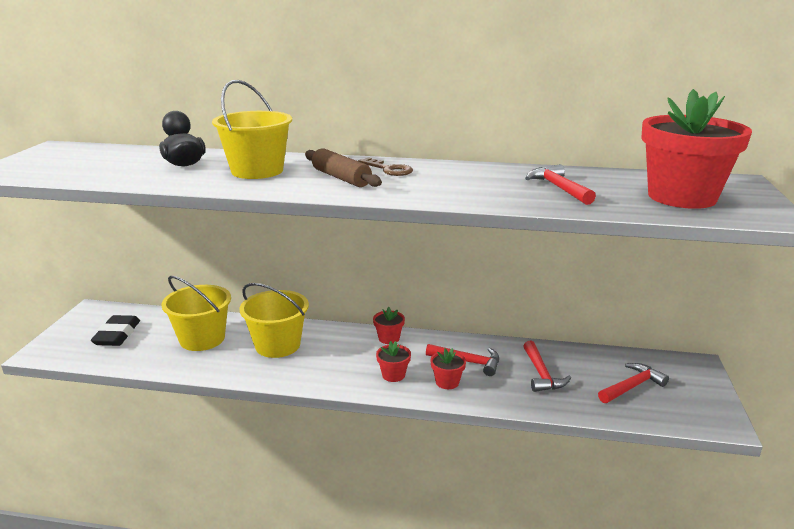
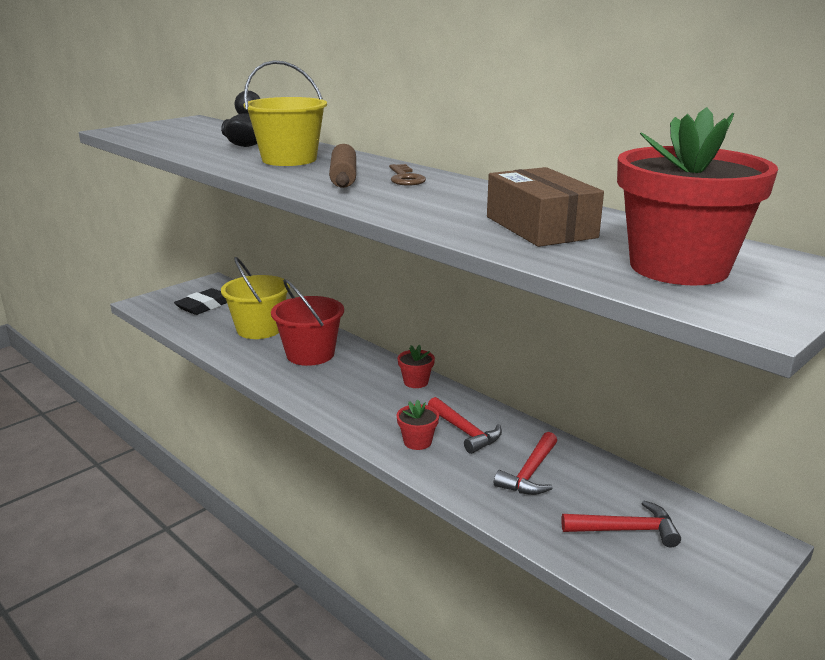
camera: 35 degrees right, 0 degrees up
(277, 345) = (310, 354): yellow bucket -> red bucket
(393, 375) = (375, 416): red flower pot -> none
(558, 188) = (540, 227): red hammer -> brown box

